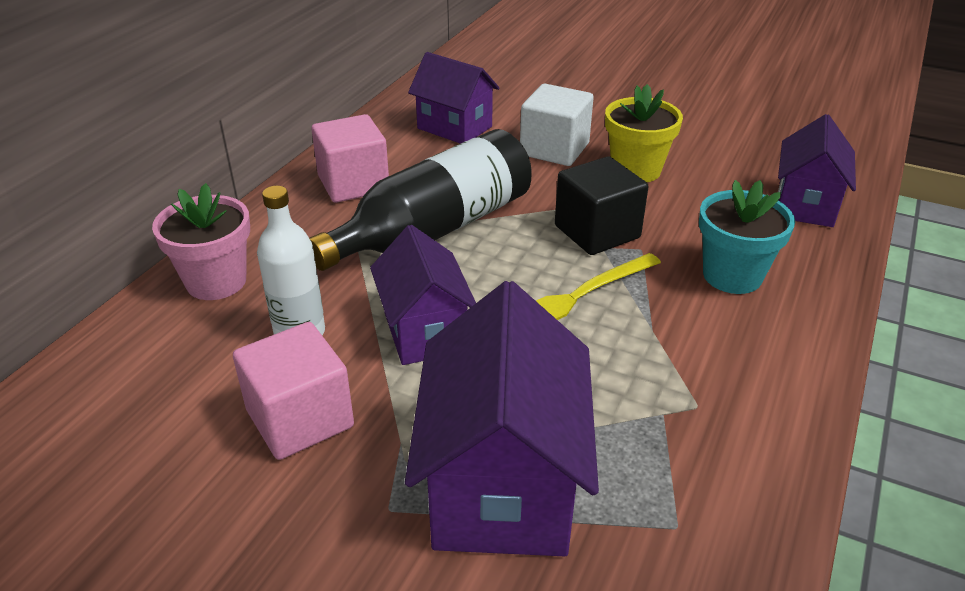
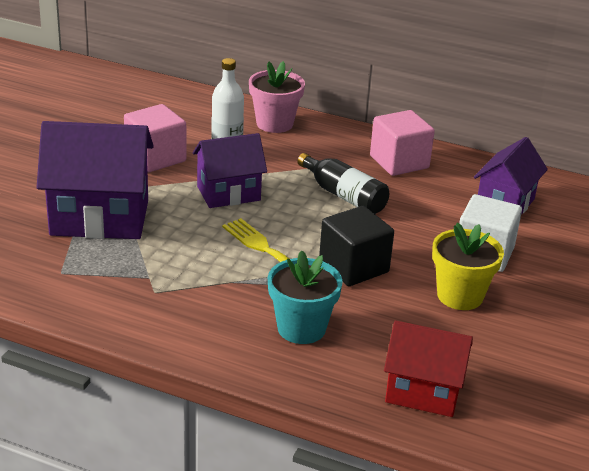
camera: 85 degrees right, 5 degrees down
(434, 229) = (344, 195): black bottle -> black bottle, size x0.59
(805, 204) = (423, 392): purple house -> red house

